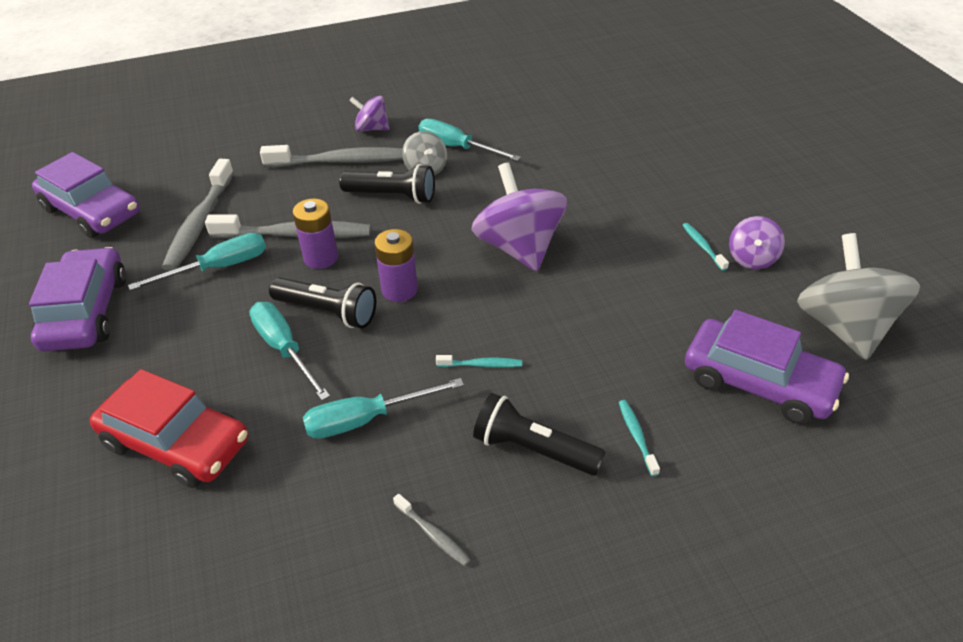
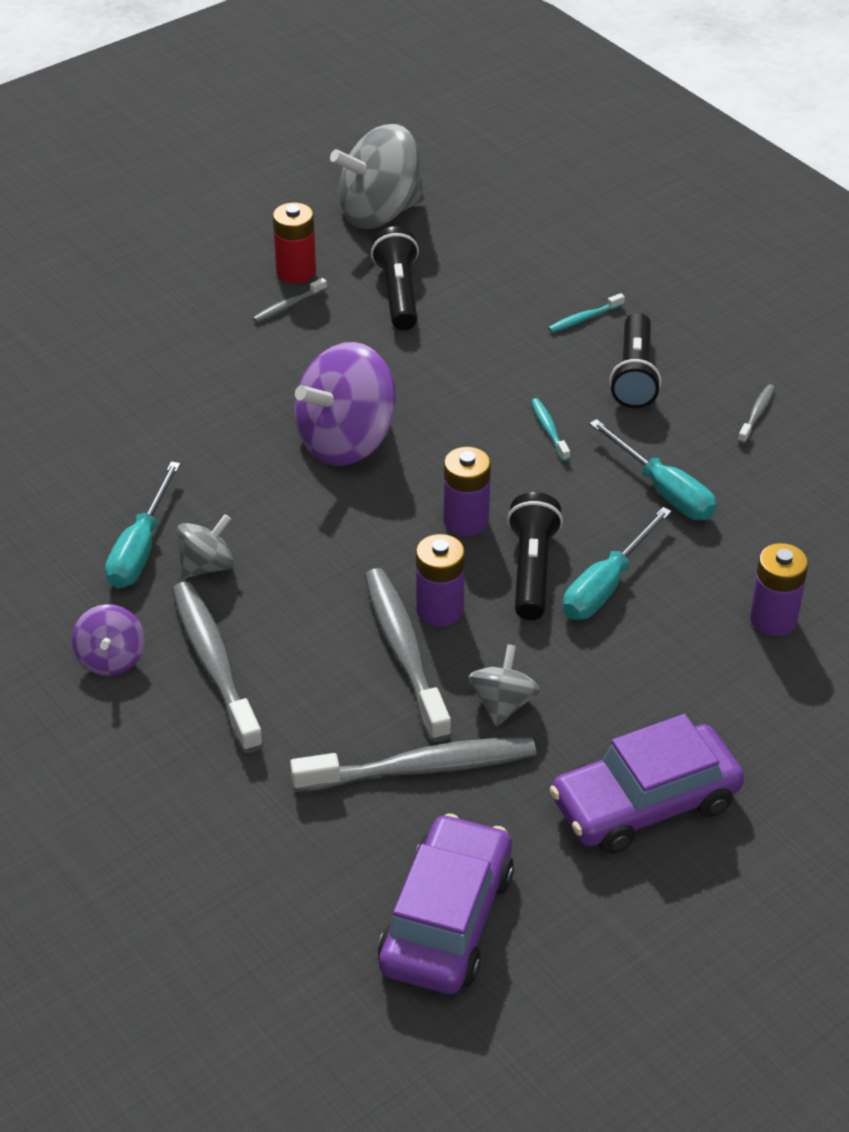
camera: 110 degrees left, 0 degrees up
(176, 443) = (773, 619): red car -> purple battery
(218, 268) = (503, 704): turquoise screwdriver -> grey spinning top
(392, 196) = (283, 582): black flashlight -> black flashlight (398, 293)
(703, 246) = (288, 306): turquoise toothbrush -> grey toothbrush
(752, 258) = (296, 272): purple spinning top -> red battery
(759, 382) = (480, 257): purple car -> none

